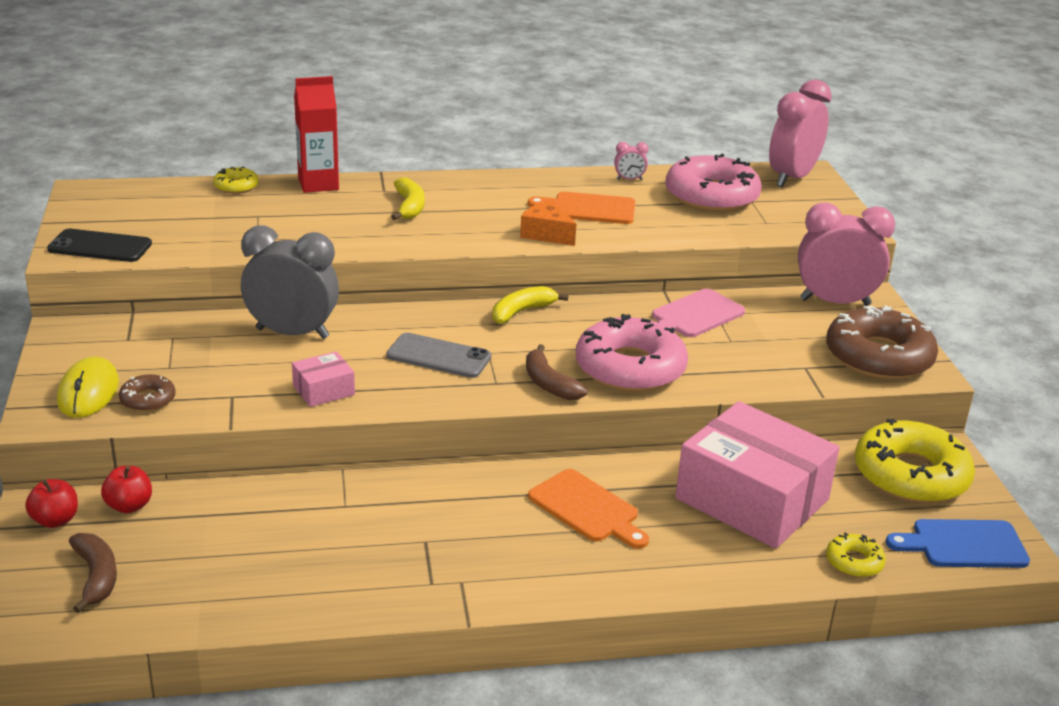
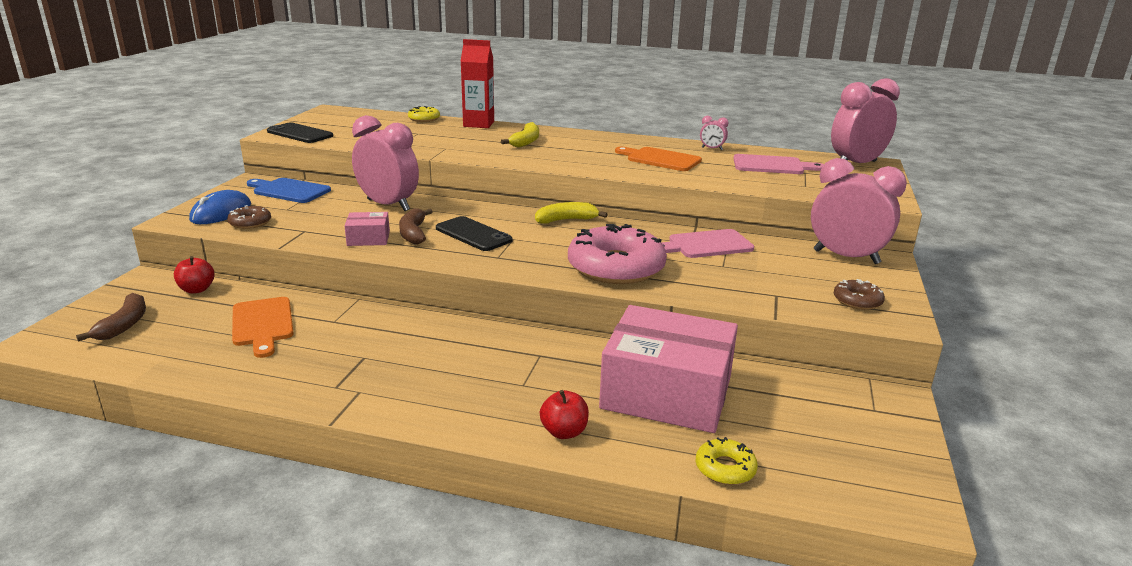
camera: 25 degrees right, 5 degrees down
(55, 520) = (144, 287): red apple -> red apple (564, 432)
(88, 392) = (221, 212): yellow mouse -> blue mouse
(292, 333) = (388, 205): grey clock -> pink clock
(439, 356) = (473, 234): grey phone -> black phone
(547, 234) = (610, 167): orange cheese -> none
(549, 384) = (538, 265): brown banana -> brown banana (413, 233)
(587, 509) = (513, 365): orange cutting board -> orange cutting board (262, 324)
(711, 196) = (772, 165): pink donut -> pink cutting board
(752, 499) = (666, 392): pink box -> pink box turned 45 degrees counterclockwise
(878, 357) = (857, 301): brown donut -> brown donut, size x0.46
(911, 475) = (844, 410): yellow donut -> none
(964, 544) = (860, 484): blue cutting board -> blue cutting board (289, 191)

